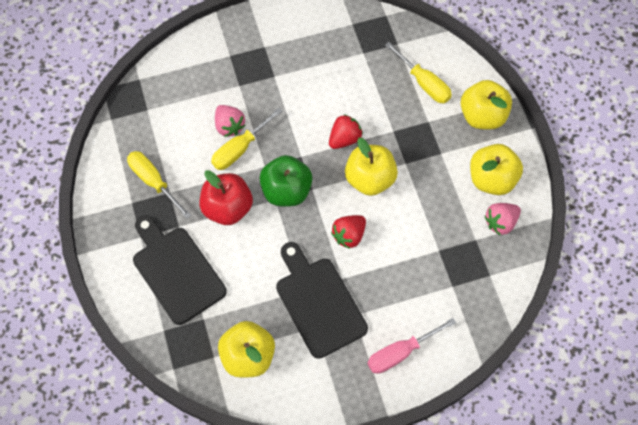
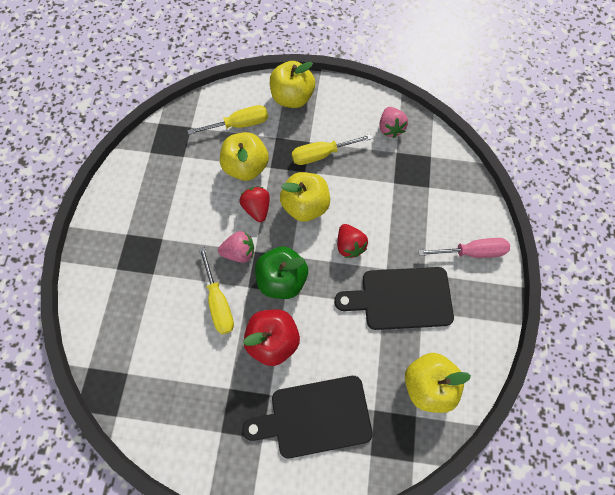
camera: 65 degrees left, 5 degrees up
(154, 182) = (210, 400): yellow screwdriver -> yellow screwdriver (322, 154)
(229, 126) = (190, 301): pink strawberry -> pink strawberry (239, 252)
(401, 352) = (471, 252): pink screwdriver -> pink screwdriver turned 90 degrees counterclockwise
(491, 179) = (350, 117): yellow apple -> yellow apple (246, 166)

